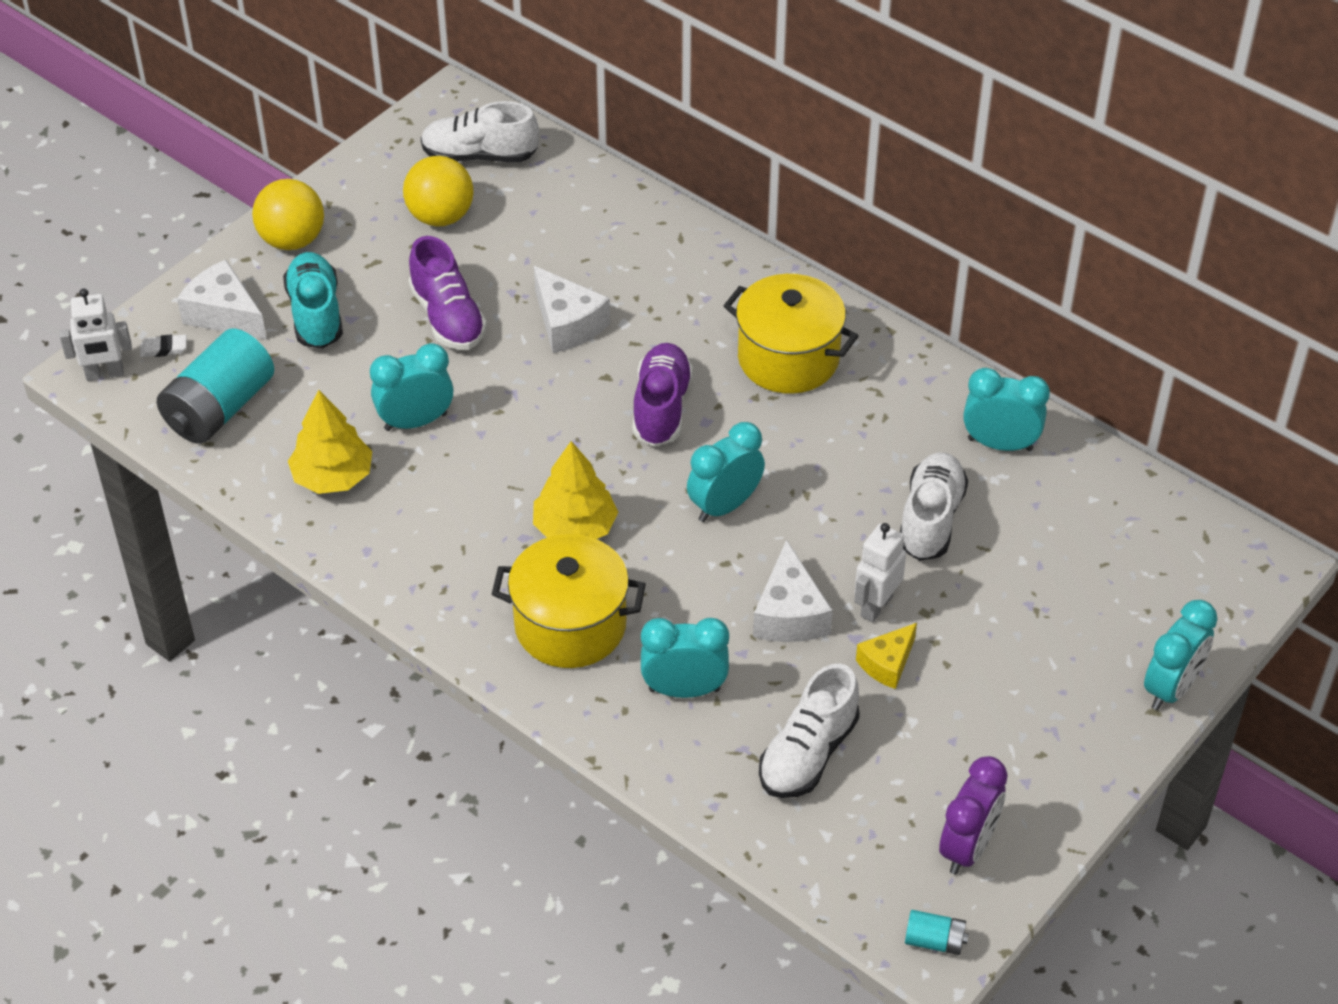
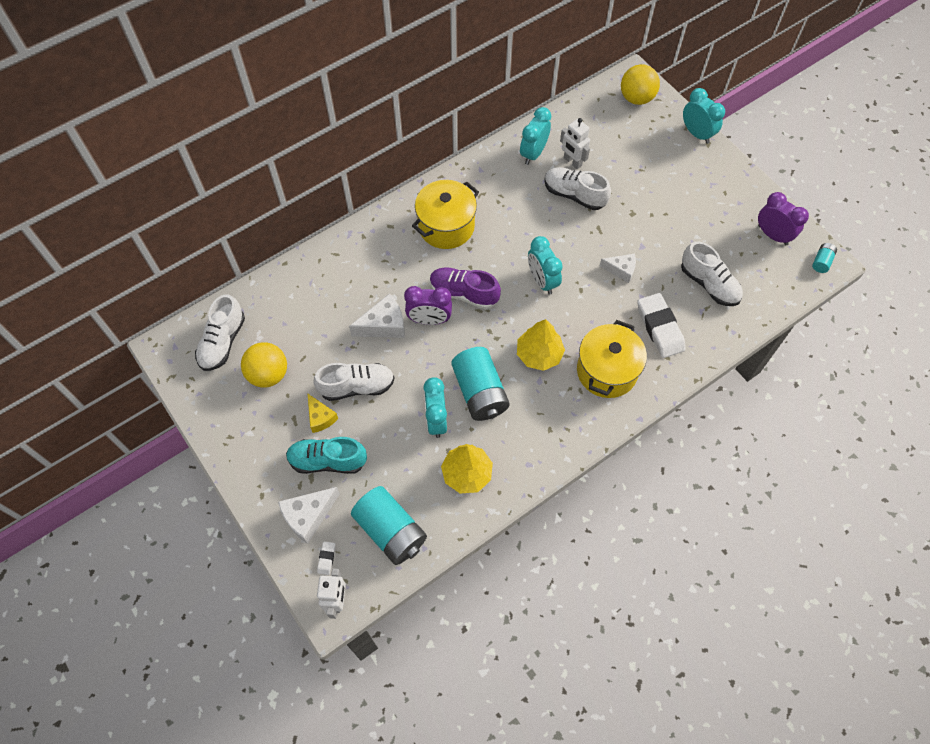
camera: 75 degrees left, 15 degrees up
(292, 240) = (255, 464): yellow ball -> yellow ball (636, 98)
(448, 317) = (357, 387): purple shoe -> white shoe
(480, 464) = (480, 392): none -> turquoise battery
(595, 375) = (429, 320): none -> purple clock
(684, 689) = (660, 328): turquoise clock -> white eraser
(789, 614) = (621, 270): white cheese -> white cheese, size x0.66
(876, 606) = (624, 232): white robot -> white robot (572, 162)
(887, 663) = (661, 237): yellow cheese -> yellow cheese (320, 417)

